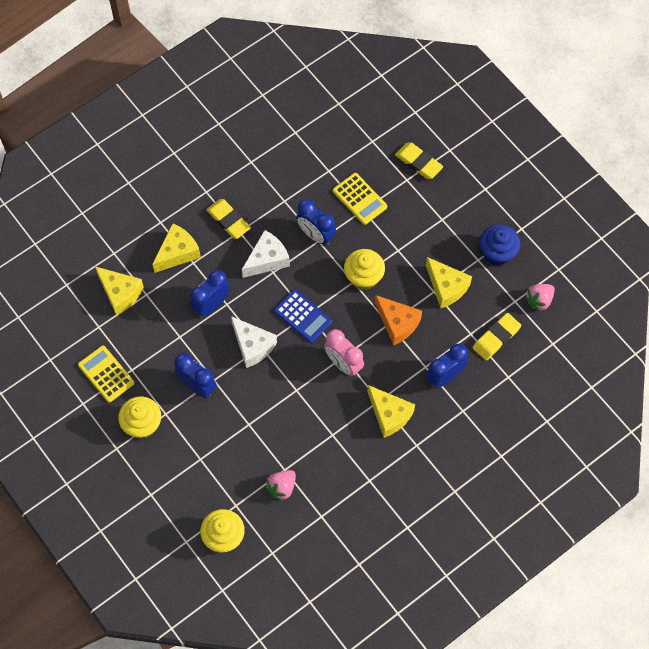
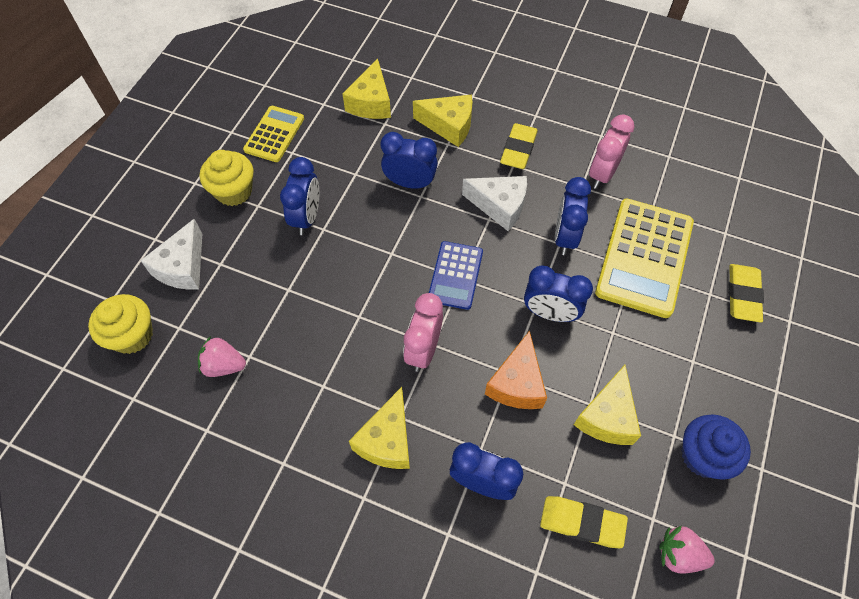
camera: 60 degrees right, 5 degrees down
(252, 346) = (387, 245): white cheese -> white cheese (183, 267)
(283, 182) = (602, 174): none -> pink clock
(359, 199) = (644, 257): yellow calculator -> yellow calculator, size x1.74
(363, 277) = (550, 313): yellow cupcake -> blue clock

